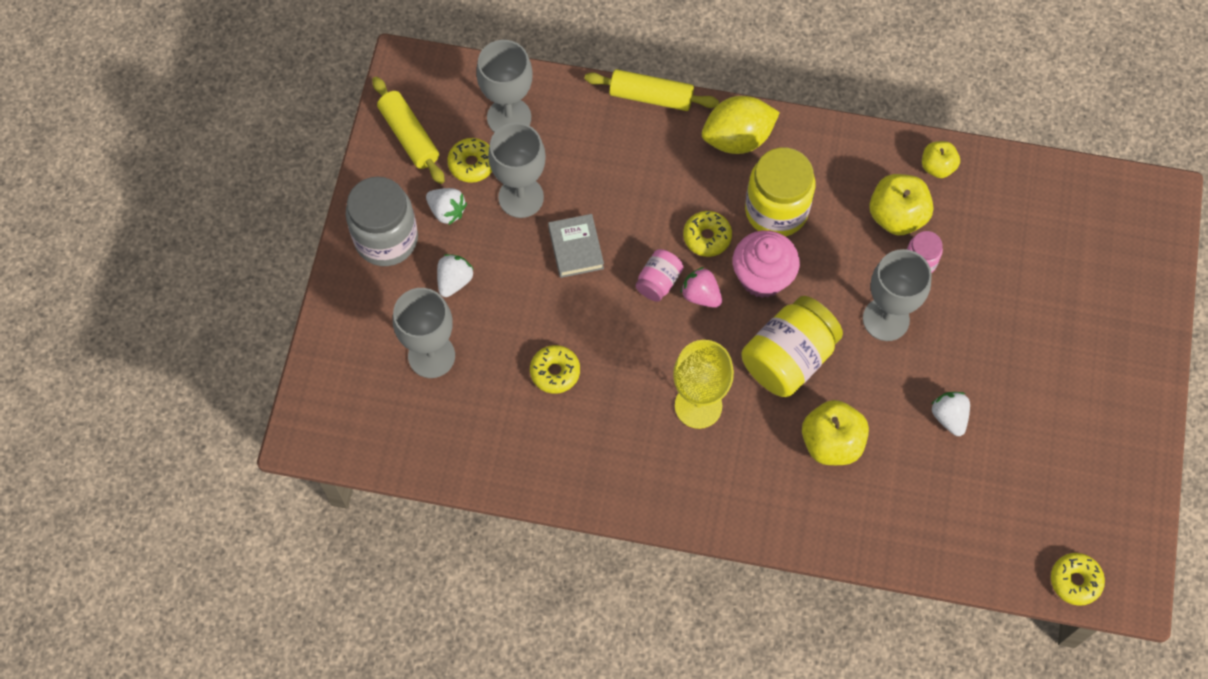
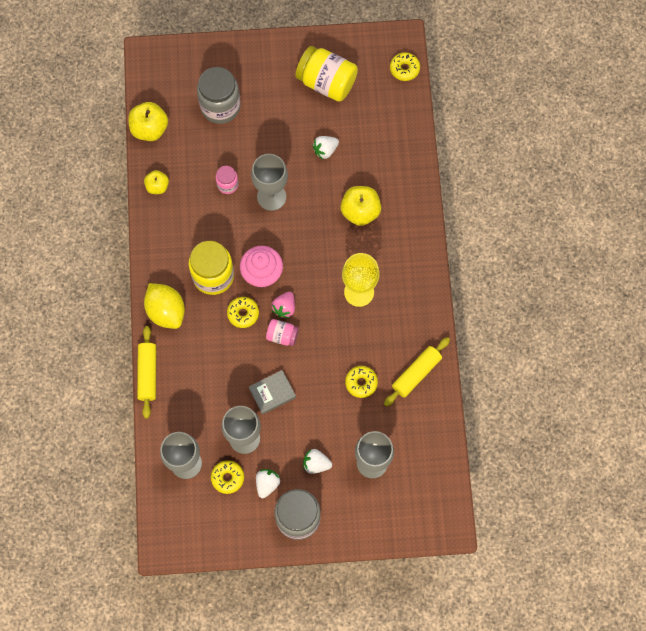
camera: 105 degrees left, 5 degrees up
(409, 136) = (217, 527): yellow rolling pin -> yellow rolling pin (416, 373)
(788, 358) = (313, 247): yellow jar -> yellow jar (326, 82)
(897, 216) = (198, 204): yellow apple -> yellow apple (150, 129)
(1055, 281) = (220, 106): none -> grey jar

